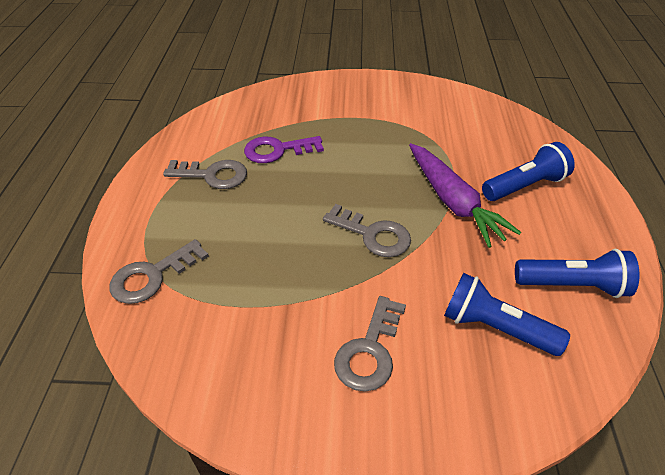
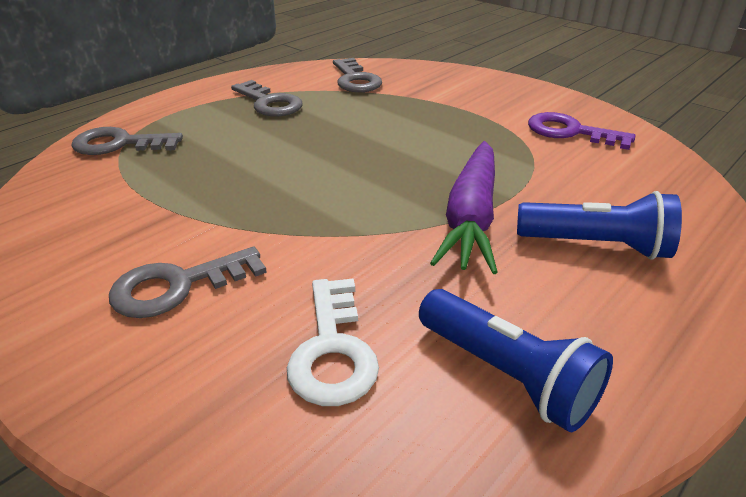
camera: 40 degrees right, 10 degrees down
(277, 150) = (351, 107): purple key -> purple key (570, 132)
(373, 234) = (335, 202): grey key -> grey key (355, 80)
(495, 327) = (333, 350): blue flashlight -> white key

